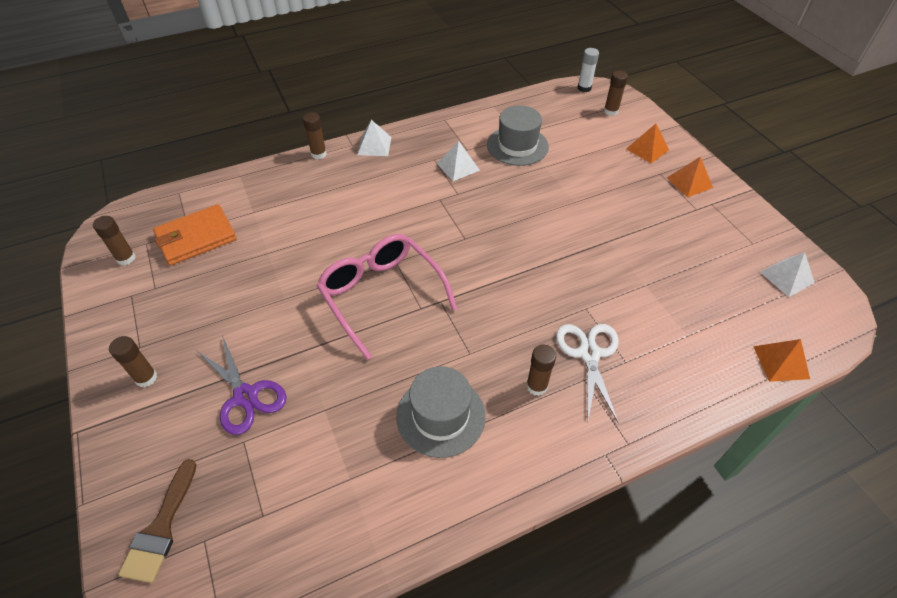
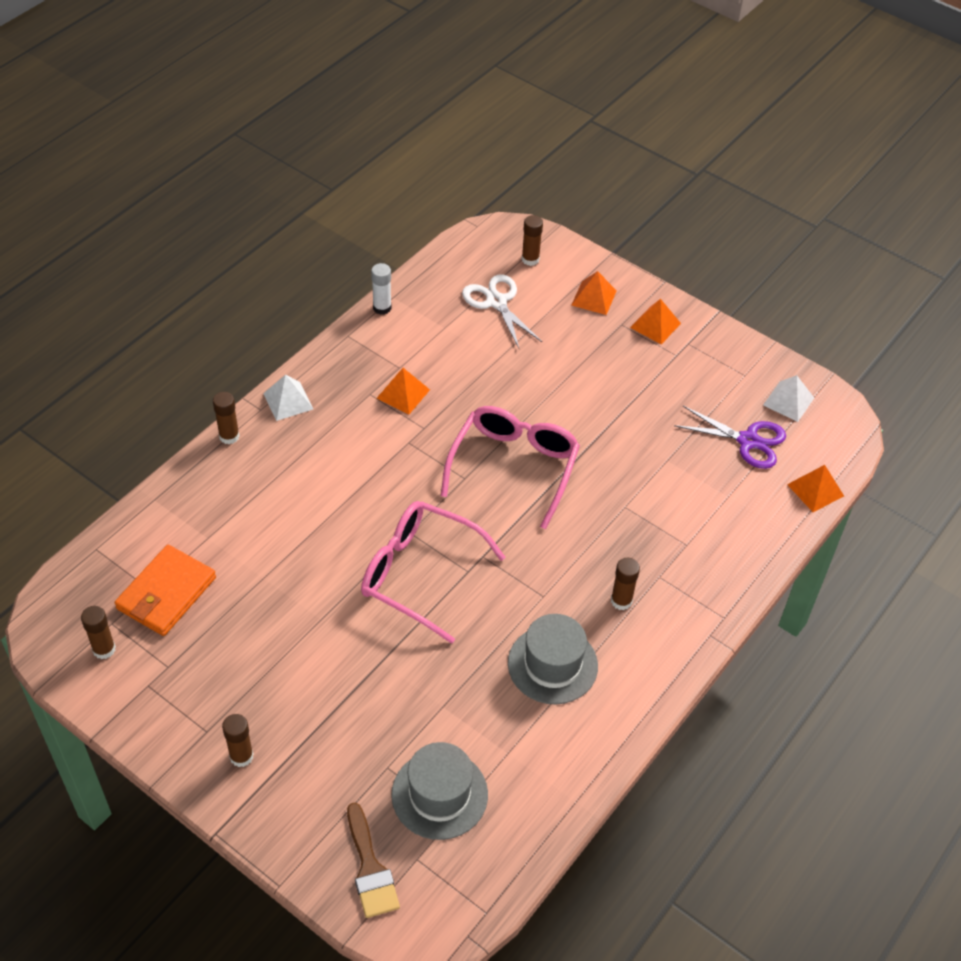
camera: 30 degrees left, 0 degrees up
(245, 396) = (357, 728): purple scissors -> purple scissors (748, 441)
(458, 166) = (403, 394): white pyramid -> orange pyramid
(509, 244) = (514, 467): none -> pink glasses
(517, 146) = (453, 342): grey hat -> grey hat (439, 794)
(584, 88) = (483, 235): white glue stick -> white glue stick (382, 308)
(589, 354) = (651, 551): white scissors -> white scissors (496, 302)

